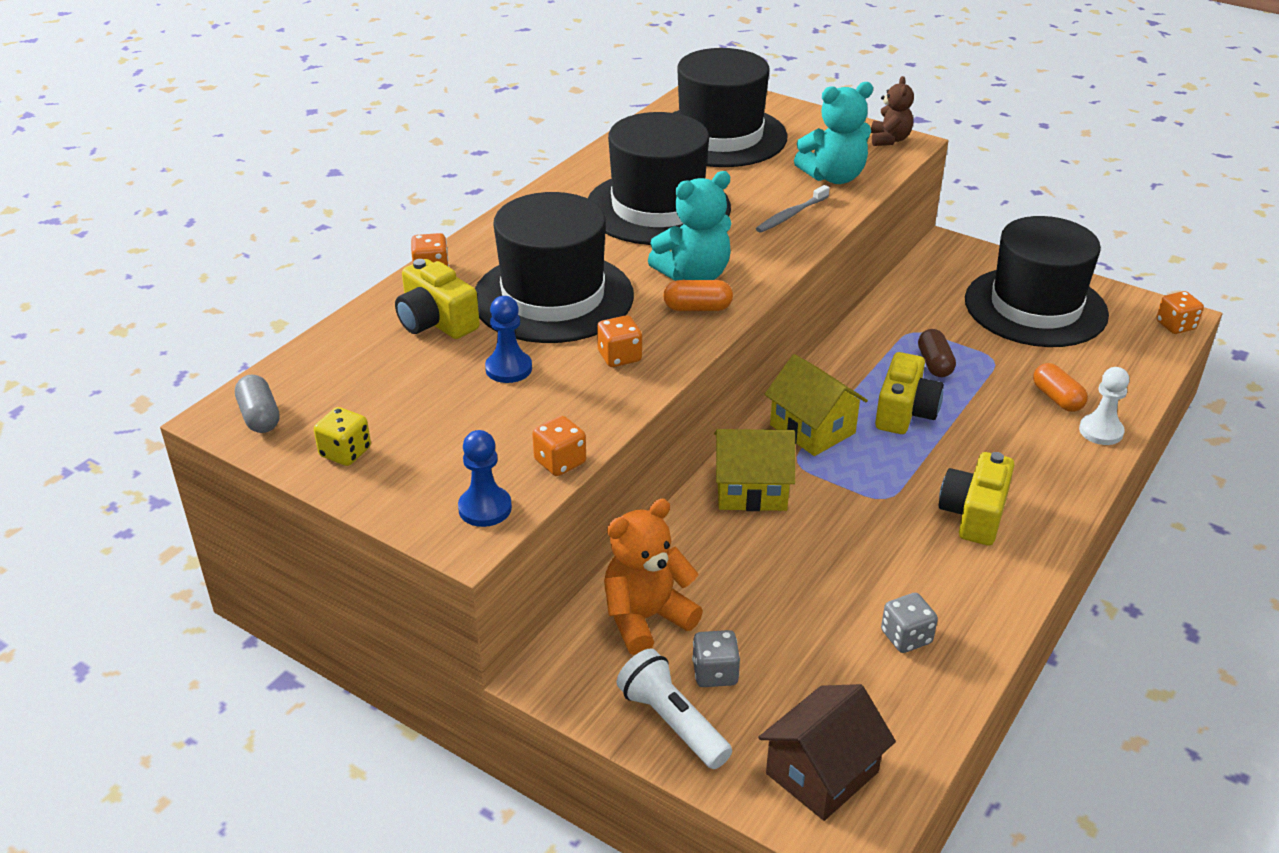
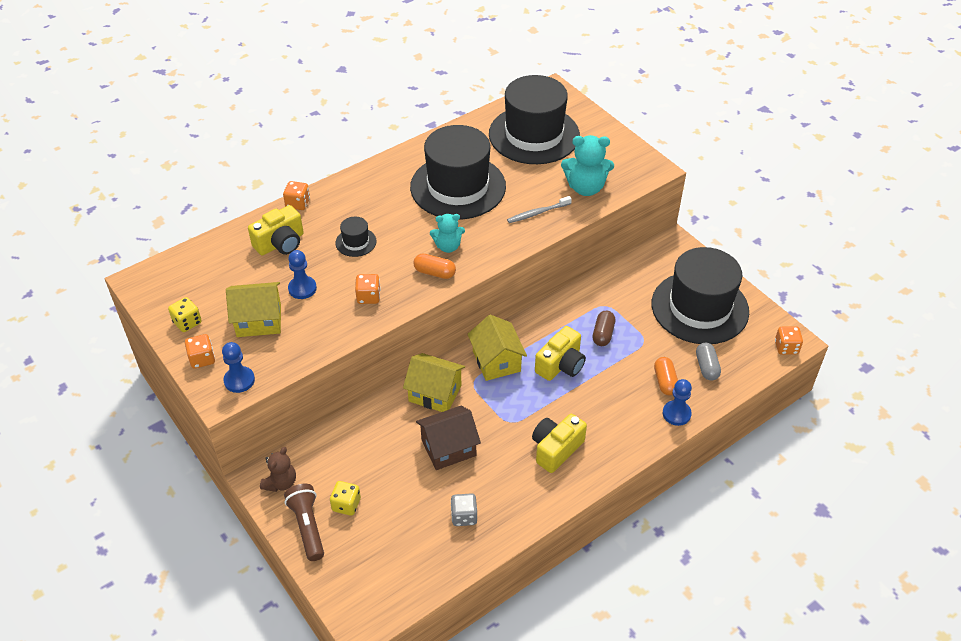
camera: 20 degrees right, 10 degrees up
(259, 417) = (156, 285): grey capsule -> grey capsule (706, 367)
(436, 322) = (280, 243): yellow camera -> yellow camera turned 105 degrees counterclockwise
(465, 423) = (259, 320): none -> yellow house
(553, 297) = (356, 242): black hat -> black hat, size x0.41
(560, 462) = (294, 361): orange dice -> orange dice (202, 359)
(646, 618) = (328, 459): orange teddy bear -> none
(672, 722) = (307, 526): white flashlight -> brown flashlight
(694, 275) = (448, 246): turquoise teddy bear -> turquoise teddy bear, size x0.64
(715, 673) = (346, 505): grey dice -> yellow dice
(822, 773) = (368, 582): brown house -> brown house (448, 448)
(889, 140) = (644, 164): brown teddy bear -> brown teddy bear (281, 483)
(1101, 431) = (676, 414): white pawn -> blue pawn

